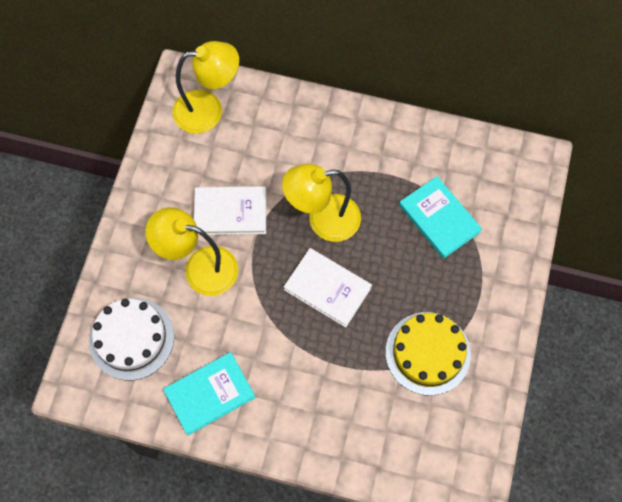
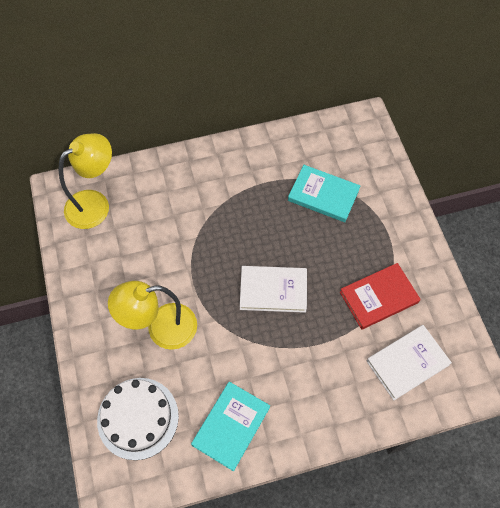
camera: 30 degrees left, 5 degrees down
(230, 212) = (160, 272): white book -> white book (407, 363)
(323, 220) = (237, 240): yellow lamp -> none
(428, 353) = (379, 297): yellow cake -> red book

